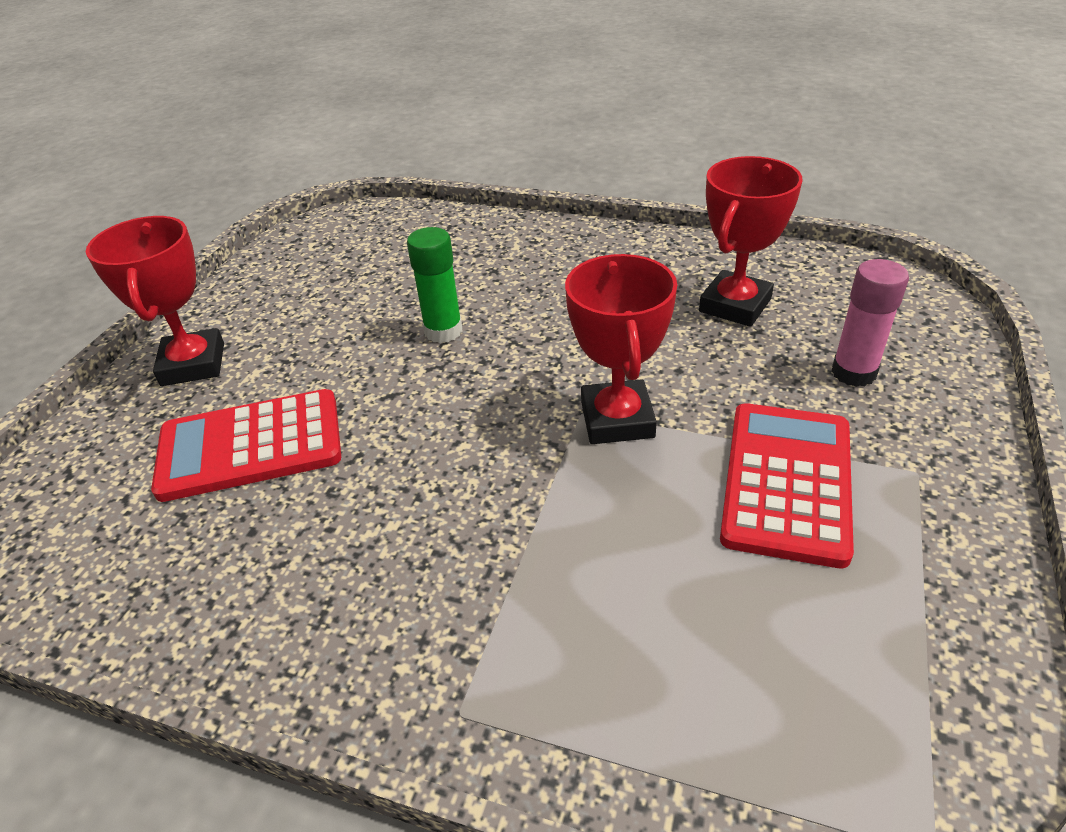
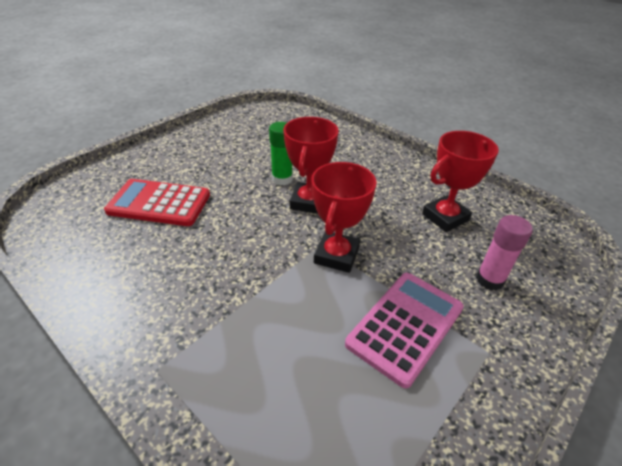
camera: 20 degrees right, 0 degrees up
(193, 364) = (162, 157): red trophy -> red trophy (309, 202)
(786, 482) = (405, 326): red calculator -> pink calculator

